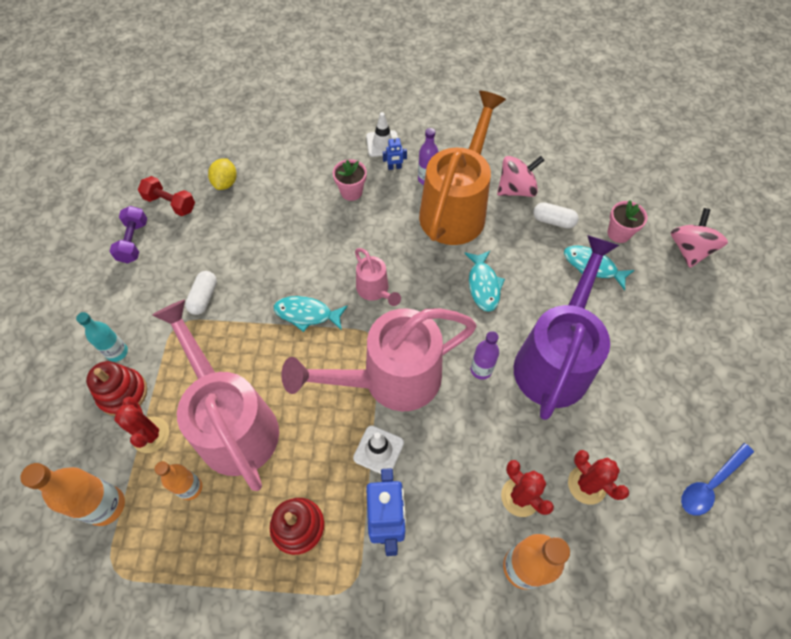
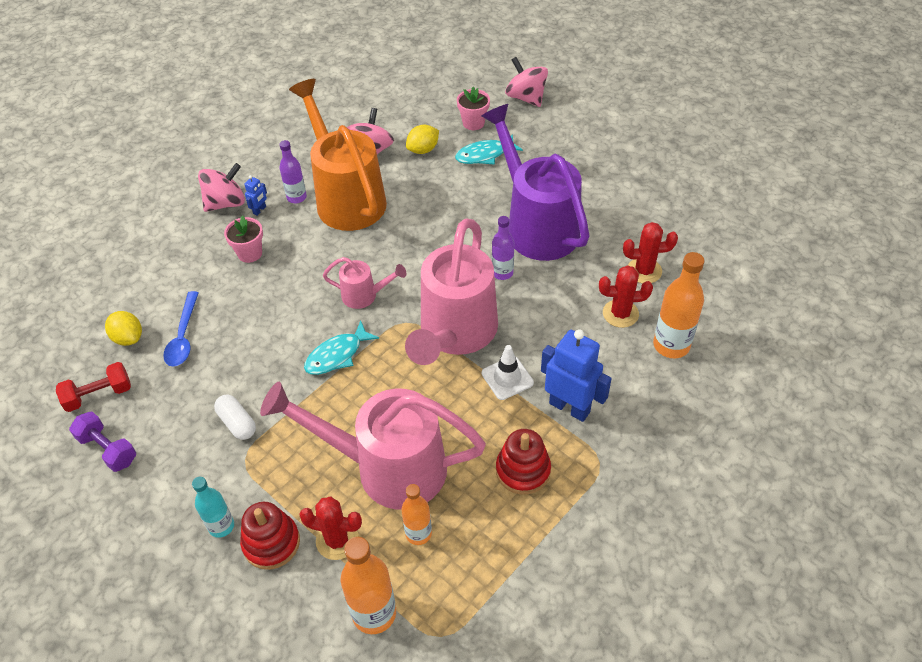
camera: 50 degrees left, 10 degrees down
(382, 144) = (226, 203): white traffic cone -> pink spinning top
(483, 285) = (433, 225): turquoise fish -> none
(553, 221) = (423, 150): white capsule -> yellow lemon
(710, 484) = (699, 207): blue spoon -> blue spoon (183, 337)

